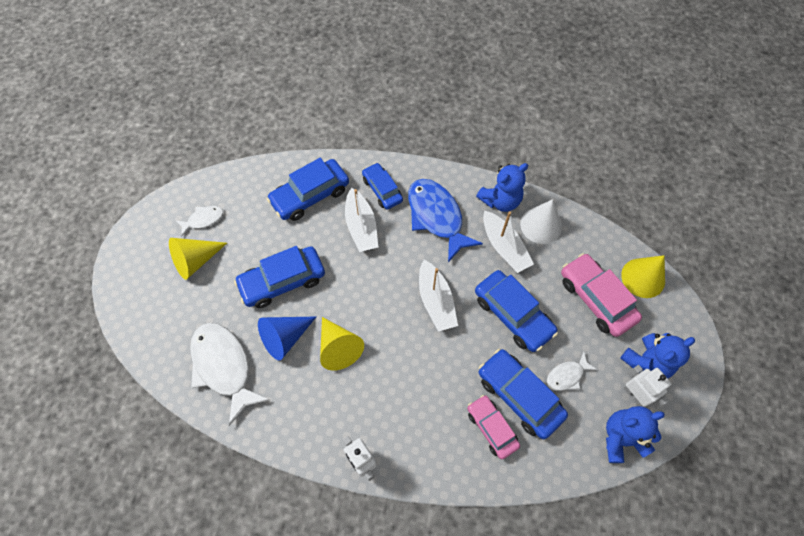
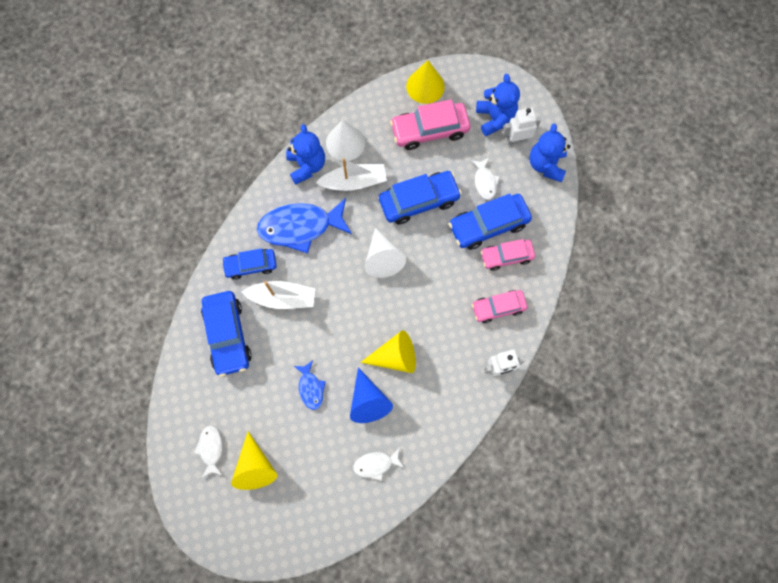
camera: 70 degrees left, 10 degrees up
(224, 367) = (376, 464): white fish -> white fish, size x0.50
(282, 281) = (311, 388): blue car -> blue fish
(429, 438) = (498, 307): none -> pink car
(436, 301) = (383, 259): white boat -> white cone

